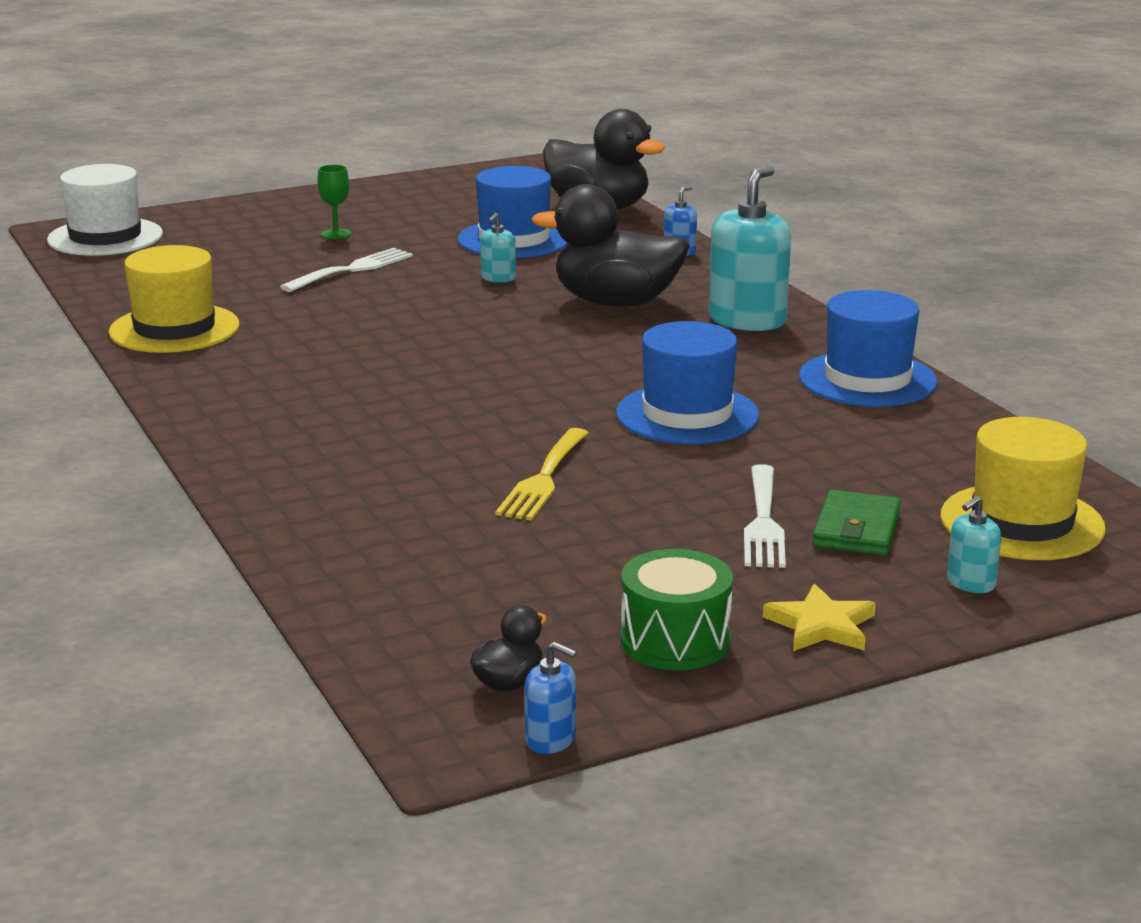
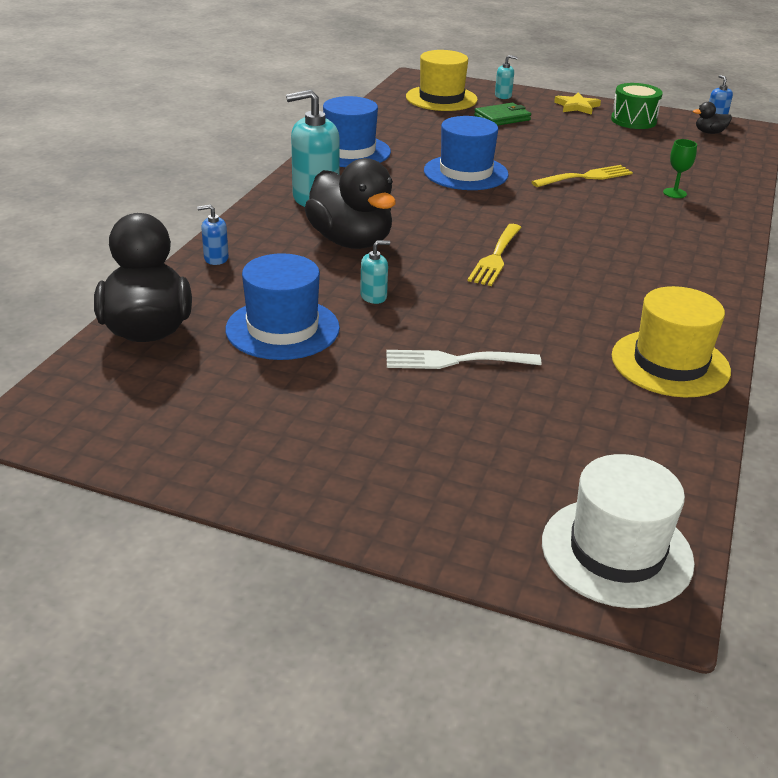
camera: 135 degrees left, 10 degrees up
(336, 234) = (395, 417): green goblet -> green goblet (674, 193)
(462, 343) = (495, 257): none -> yellow fork
(763, 522) = (529, 132): white fork -> none

